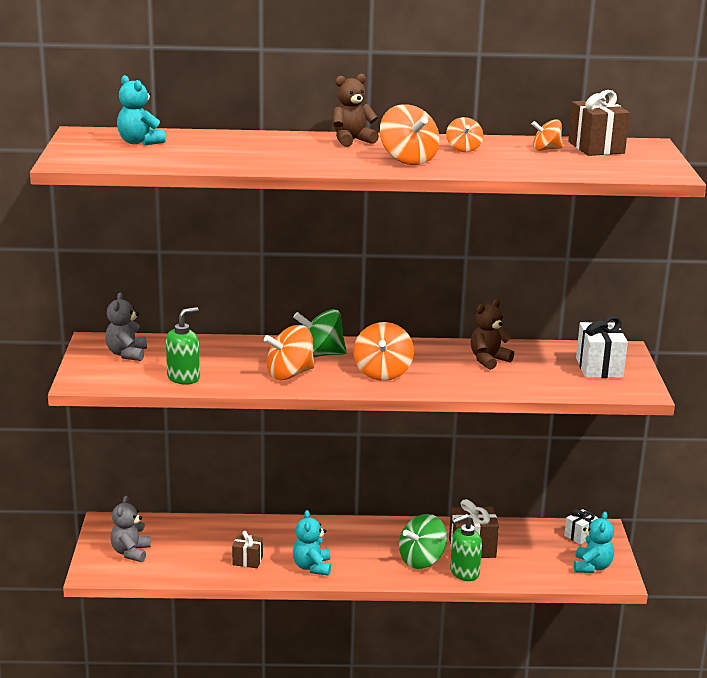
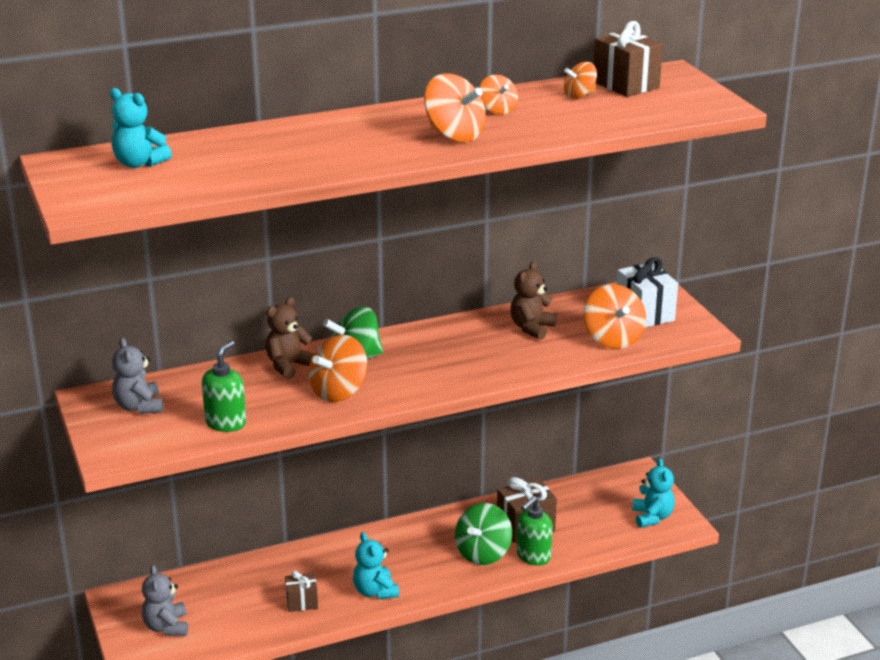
camera: 20 degrees left, 5 degrees up
(352, 140) = (372, 119): brown teddy bear -> brown teddy bear (288, 366)
(382, 373) = (435, 368): orange spinning top -> orange spinning top (613, 339)
(580, 536) = (622, 485): white gift -> none

